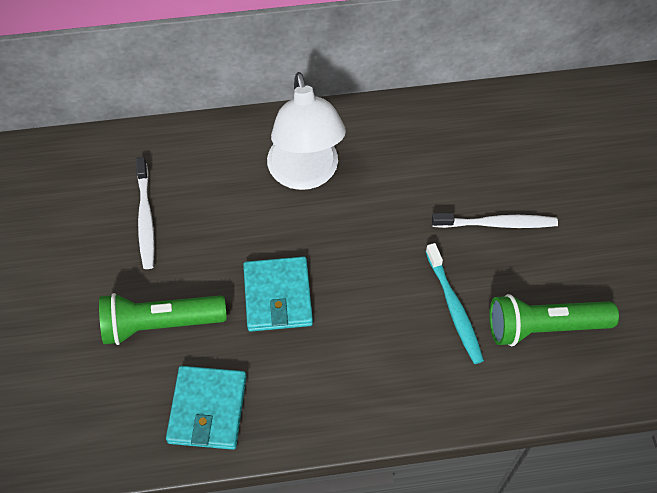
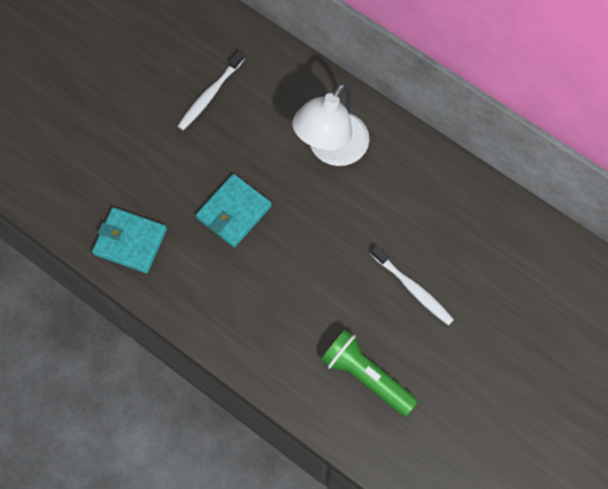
camera: 45 degrees right, 10 degrees up
(160, 324) = (154, 168): green flashlight -> none
(207, 409) = (130, 241): turquoise wallet -> turquoise wallet turned 60 degrees clockwise
(454, 308) = (326, 315): turquoise toothbrush -> none

